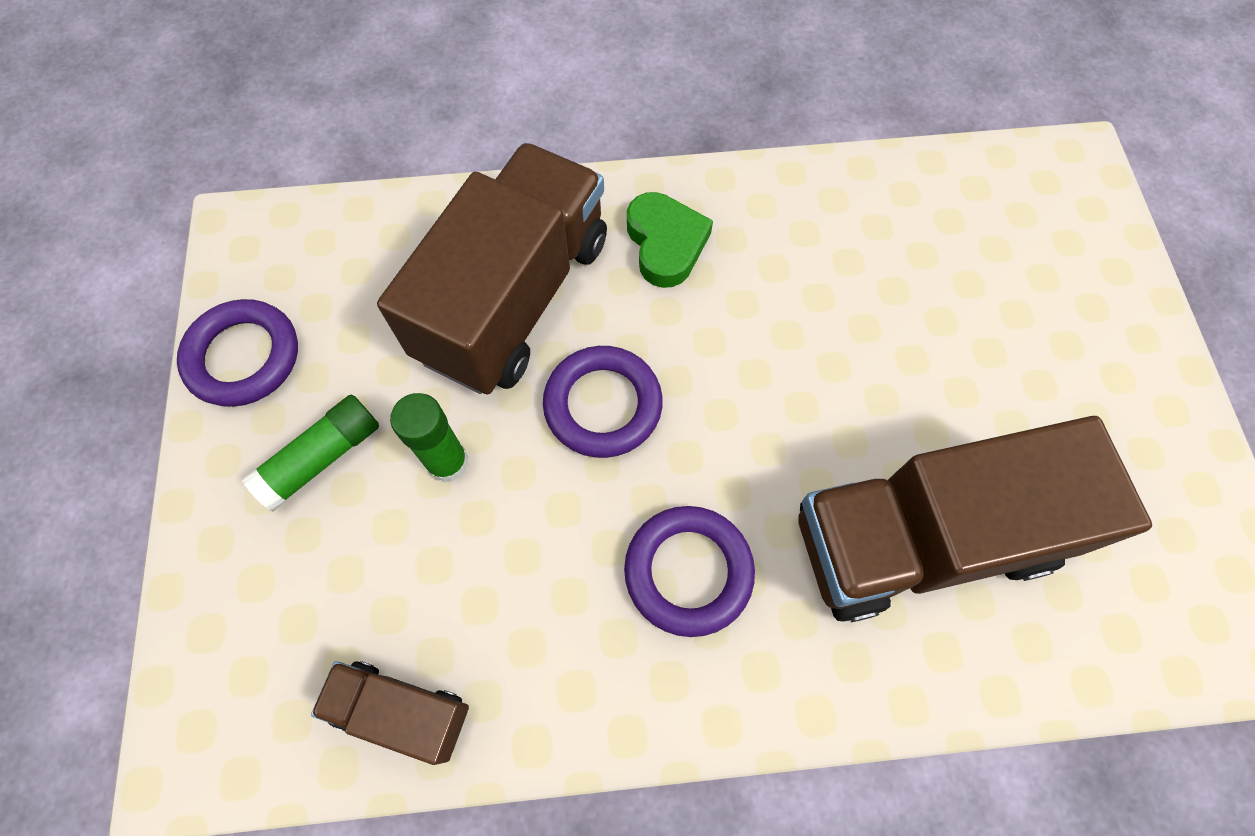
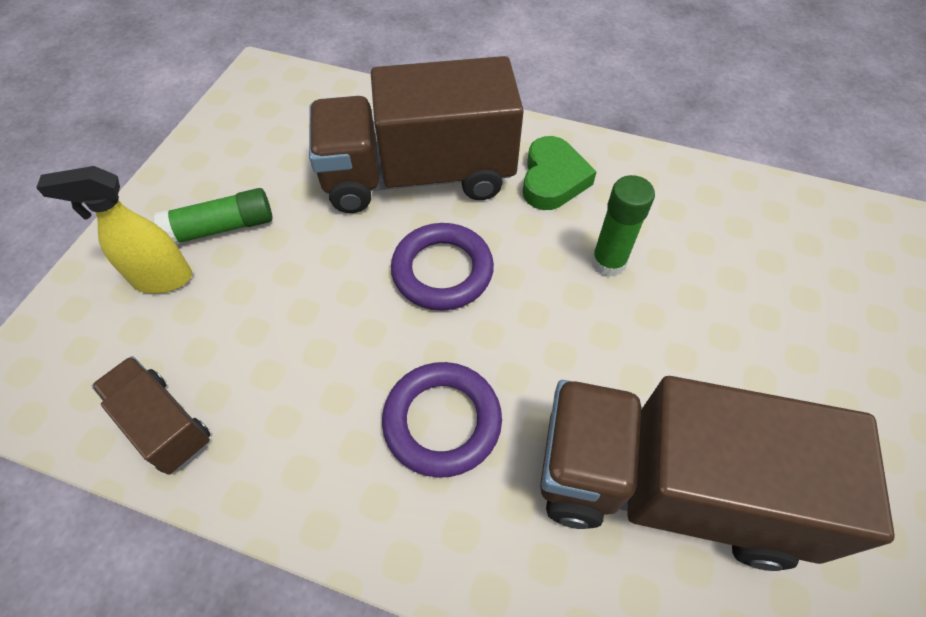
camera: 25 degrees right, 10 degrees down
(243, 357) = (213, 147): purple ring -> none
(289, 551) = (162, 279): none -> yellow spray bottle
(447, 462) = (305, 265): green glue stick -> green glue stick (608, 262)
(514, 298) = (418, 176): brown truck -> brown truck turned 150 degrees counterclockwise

